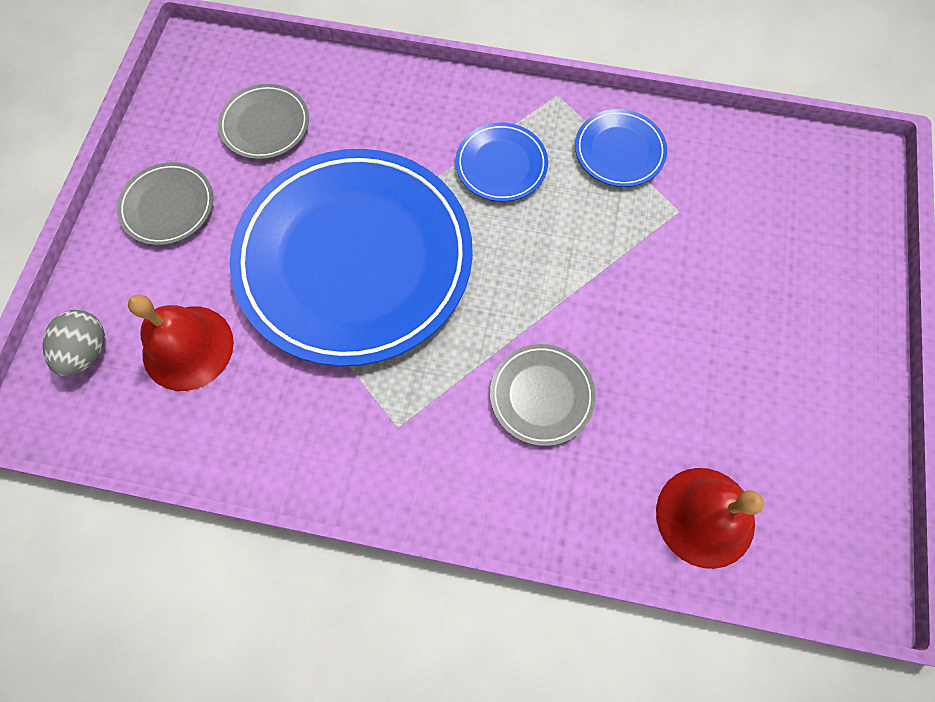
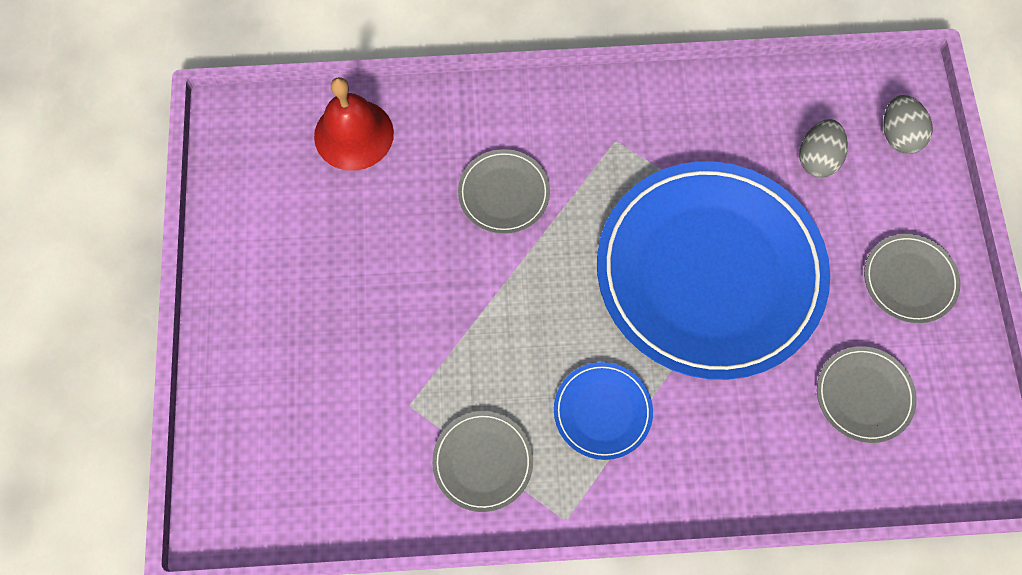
camera: 165 degrees right, 0 degrees up
(188, 347) = (817, 159): red bell -> grey egg
(619, 151) = (483, 462): blue plate -> grey plate

